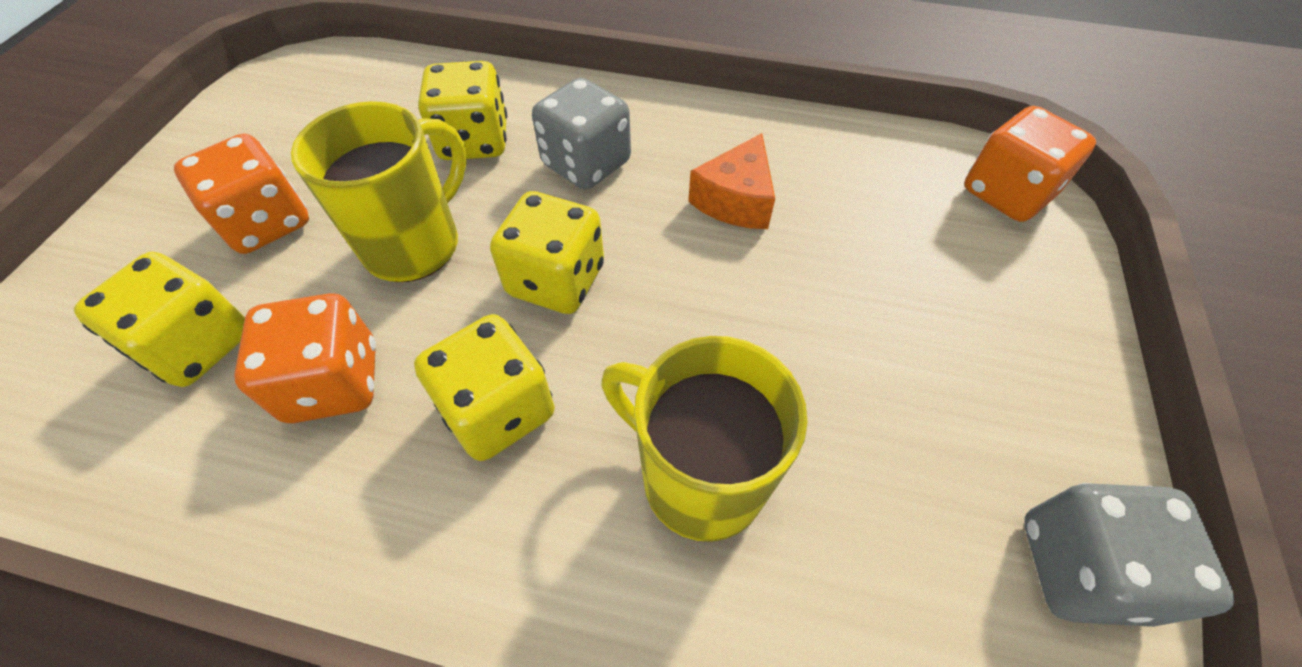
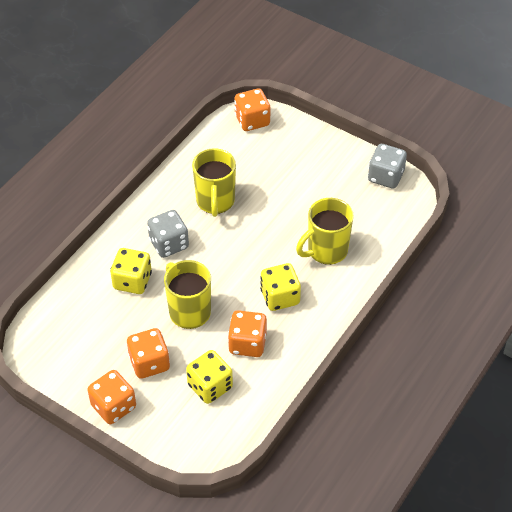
camera: 70 degrees left, 5 degrees down
(155, 202) = (113, 406): none -> orange dice
(556, 280) = (230, 269): yellow dice -> none
(735, 200) = (215, 202): orange cheese -> yellow mug

